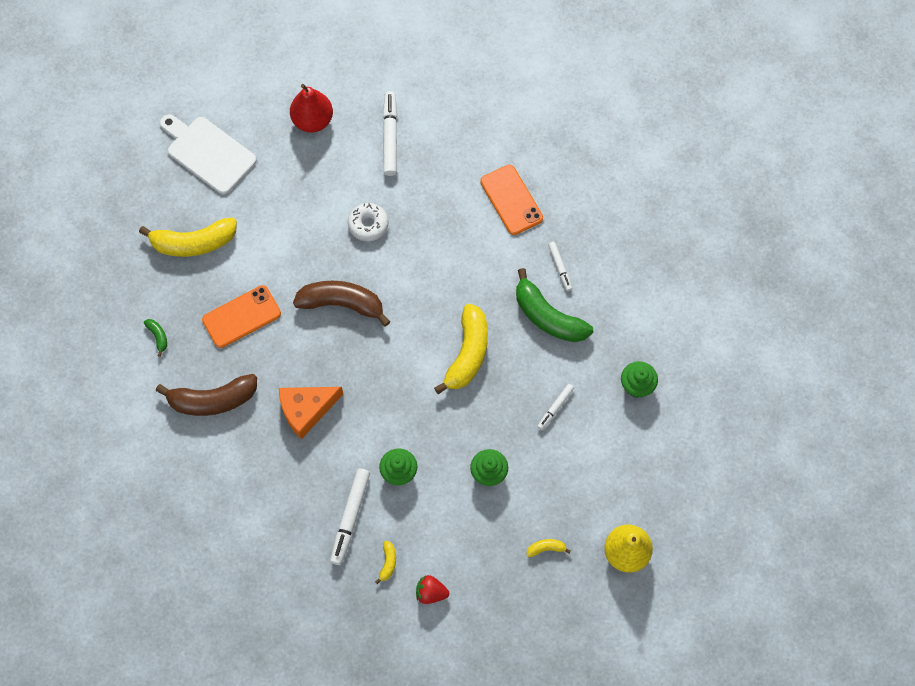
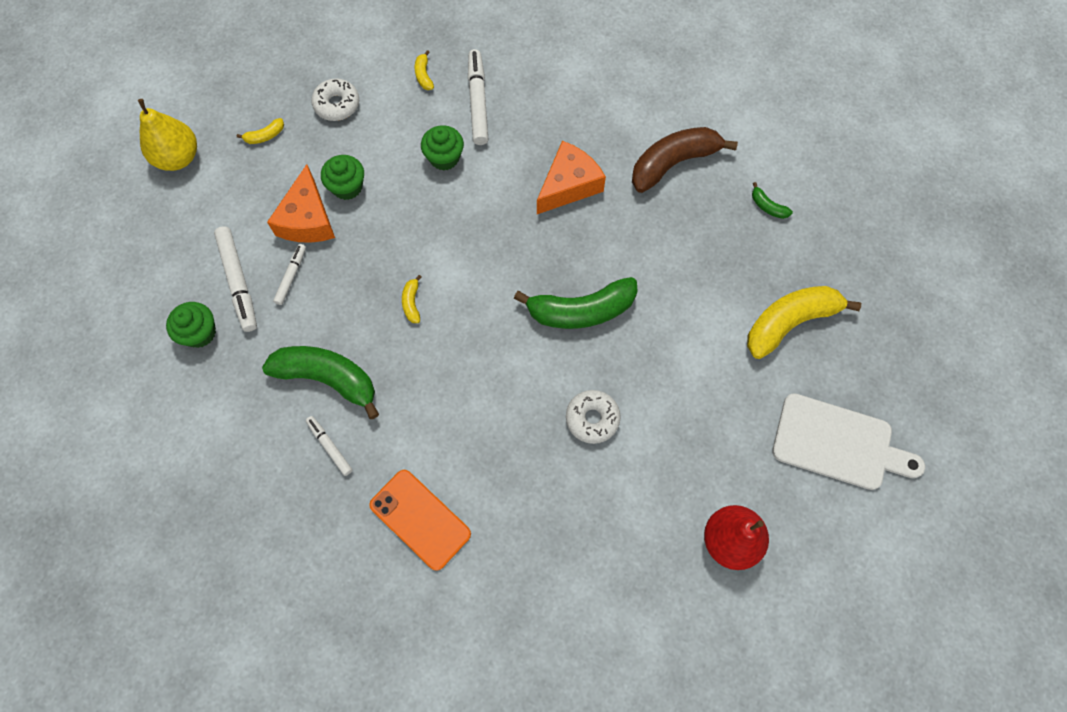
camera: 160 degrees right, 0 degrees up
(241, 317) = (688, 257): orange phone -> none
(342, 304) = (581, 310): brown banana -> green banana
(390, 136) = (616, 554): white marker -> white marker (239, 282)
(431, 592) = (371, 64): red strawberry -> none
(467, 353) = (412, 303): yellow banana -> yellow banana, size x0.42
(474, 559) = (337, 104): none -> white donut
(529, 454) = (307, 219): none -> orange cheese

